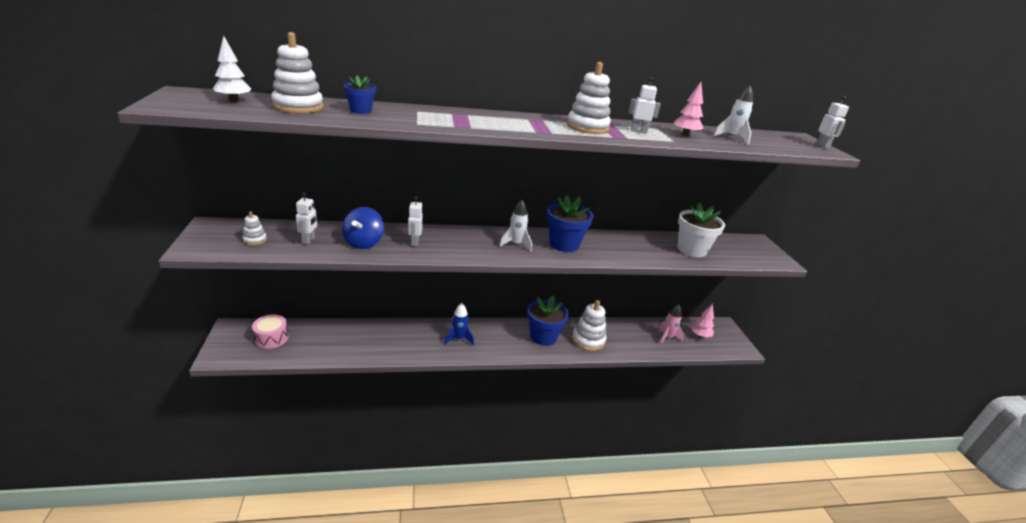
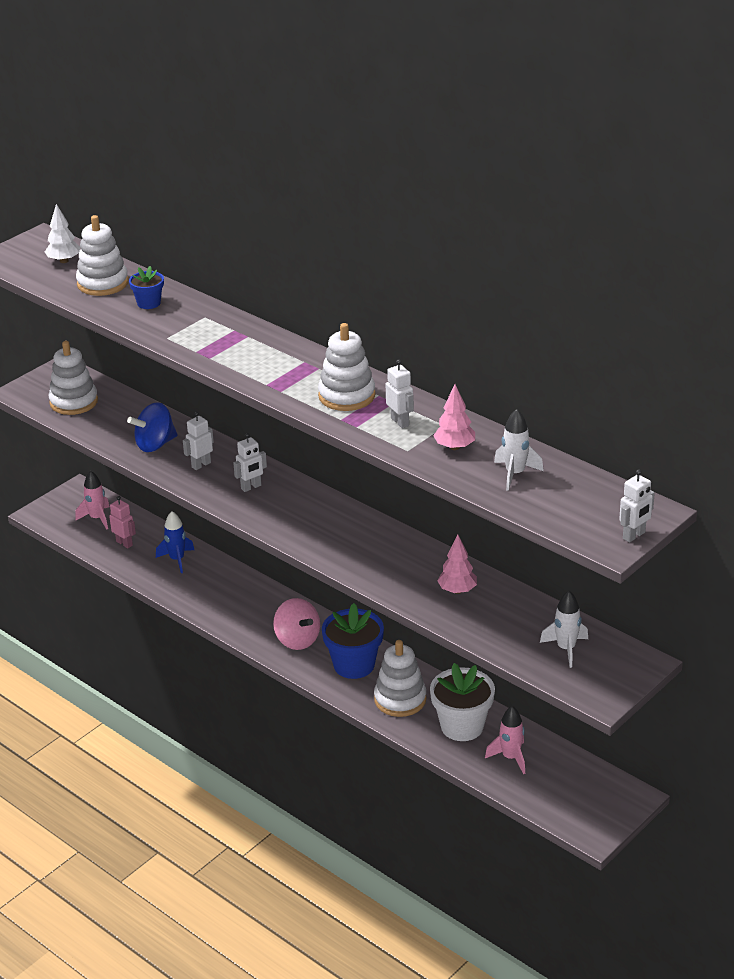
camera: 55 degrees right, 5 degrees up
(255, 240) = (74, 402): white stacking toy -> white stacking toy, size x1.96
(271, 338) = (97, 518): pink drum -> pink rocket
(309, 240) = (114, 421): white robot -> white robot (251, 487)
(314, 343) = (124, 543): none -> pink robot
(458, 339) = (260, 614): blue rocket -> blue rocket (177, 560)
(498, 340) = (297, 640): none -> pink spinning top
(516, 244) = (298, 513): white rocket -> white rocket (566, 649)
(564, 244) = (352, 538): blue flower pot -> none
(691, 250) = (503, 622): white flower pot -> white flower pot (462, 726)
(700, 335) = (563, 784): pink tree -> pink tree (457, 590)

